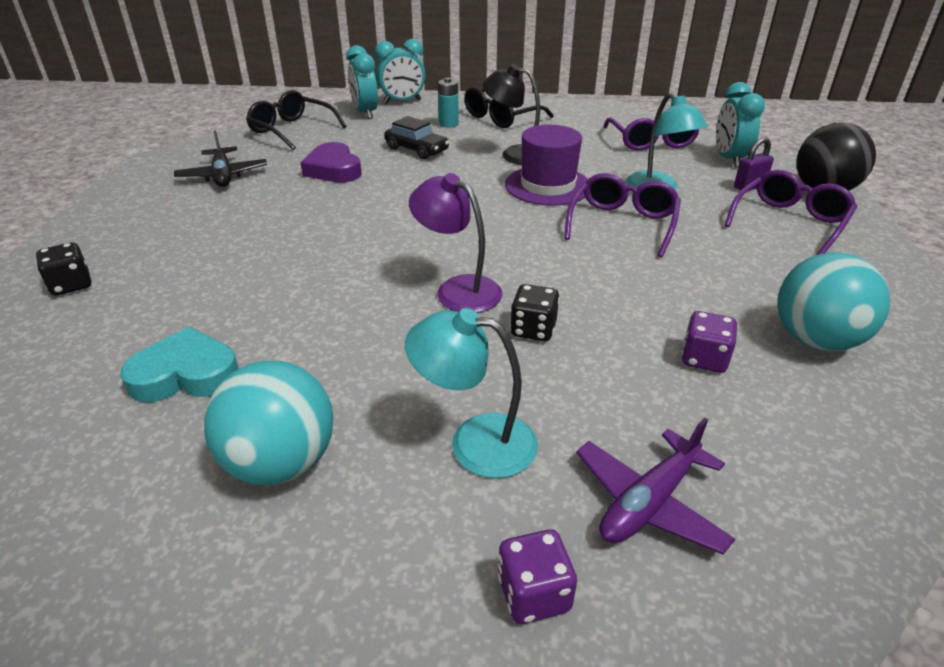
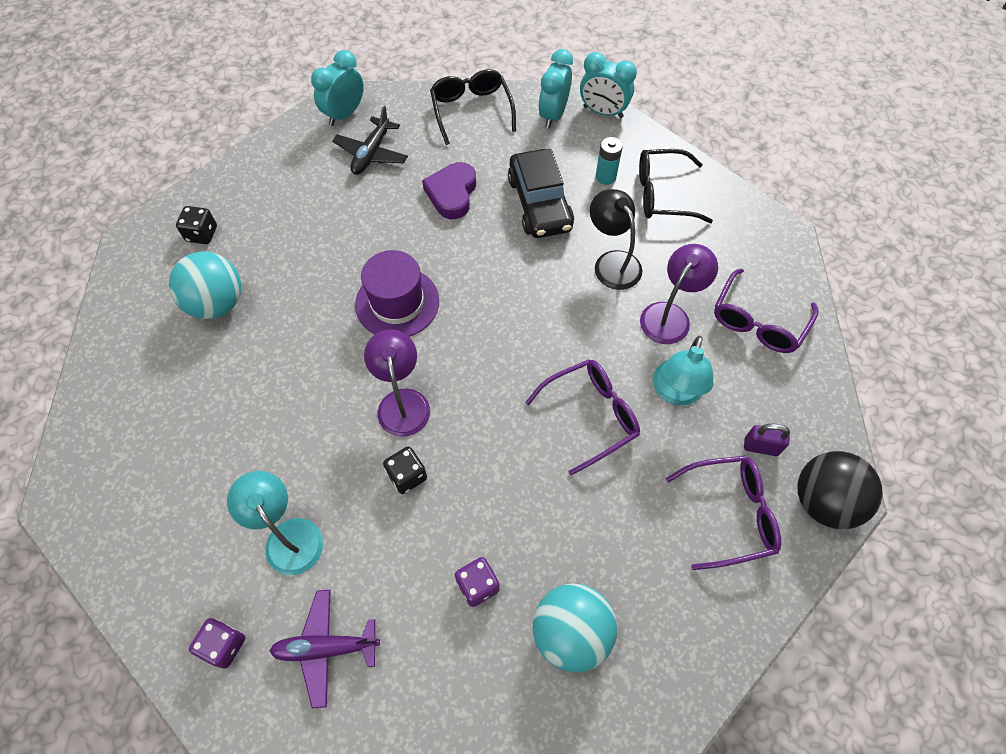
camera: 40 degrees right, 25 degrees up
(186, 374) = (201, 366): turquoise heart -> none
(281, 462) = (193, 472): turquoise ball -> turquoise ball (217, 303)
(417, 150) = (540, 203): black car -> black car, size x1.52
(548, 185) = (589, 326): purple hat -> purple hat (397, 302)
(594, 160) = (670, 315): none -> purple lamp
(729, 159) = (798, 397): turquoise clock -> turquoise clock (344, 114)

